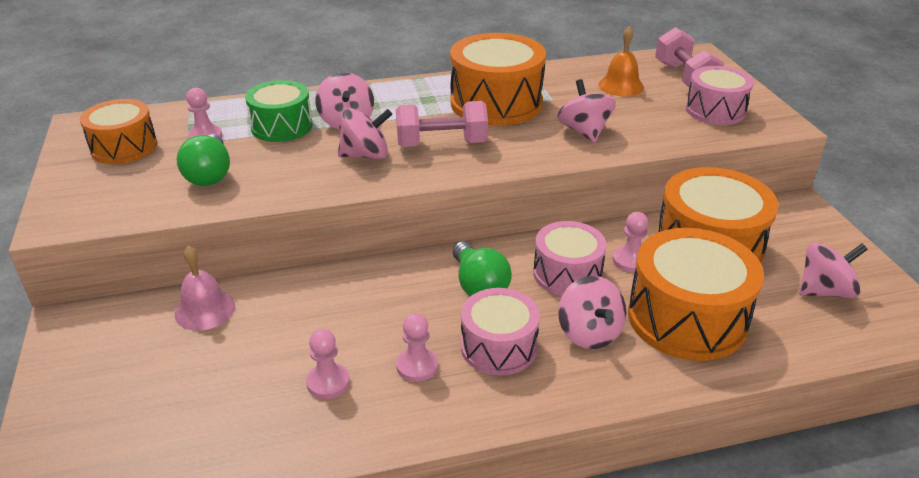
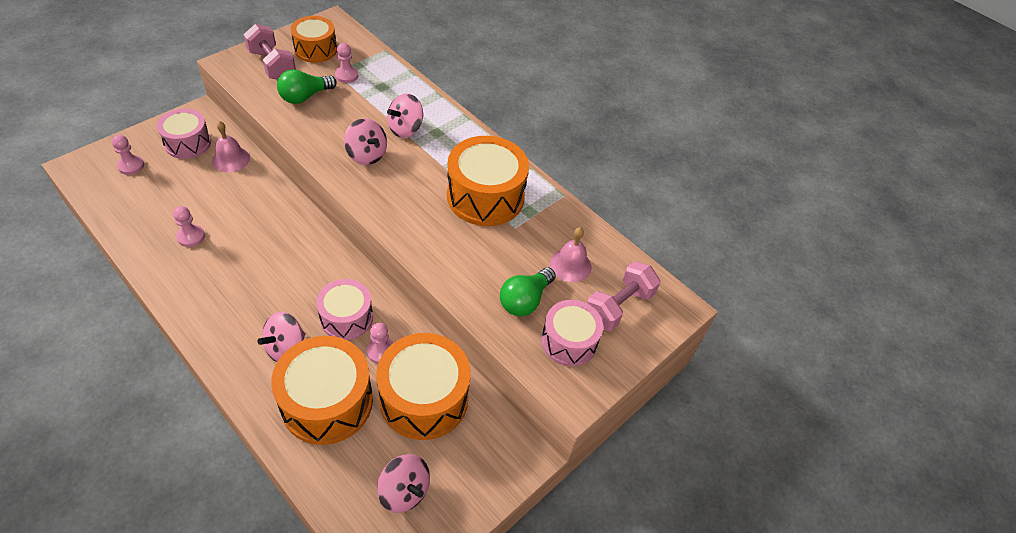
camera: 55 degrees right, 15 degrees up
(282, 126) = (380, 102): green drum -> none
(417, 366) = (219, 271): pink pawn -> pink pawn (131, 166)
(441, 144) = (404, 187): pink dumbbell -> pink dumbbell (272, 65)
(479, 285) = (310, 274): green light bulb -> green light bulb (525, 300)
(498, 347) = (252, 304): pink drum -> pink drum (188, 143)
(584, 131) = (473, 261): pink spinning top -> none
(621, 86) = (570, 265): orange bell -> pink bell

